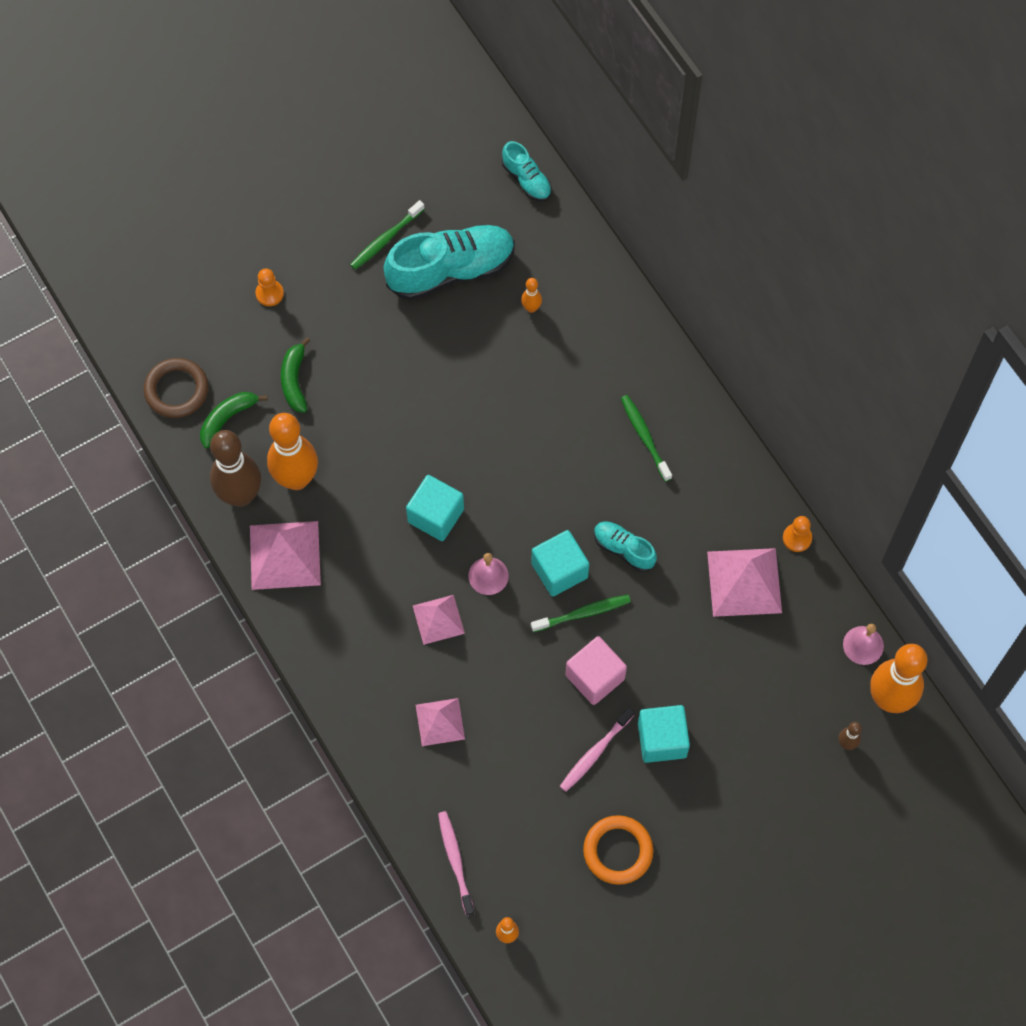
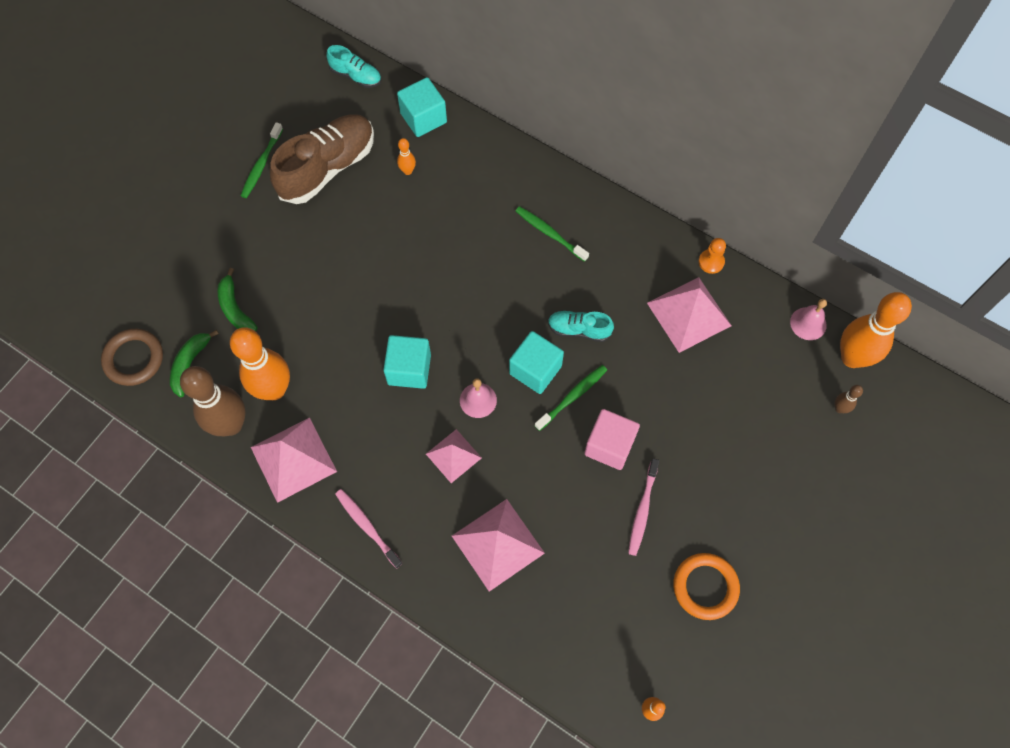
camera: 25 degrees left, 0 degrees up
(269, 293) = (181, 246): orange pawn -> none
(440, 721) = (498, 544): pink pyramid -> pink pyramid, size x1.62
(451, 270) = (328, 168): turquoise shoe -> brown shoe
(455, 861) = (571, 663): pink toothbrush -> pink toothbrush (367, 526)
(662, 740) = (691, 473): turquoise cube -> turquoise cube (423, 118)

